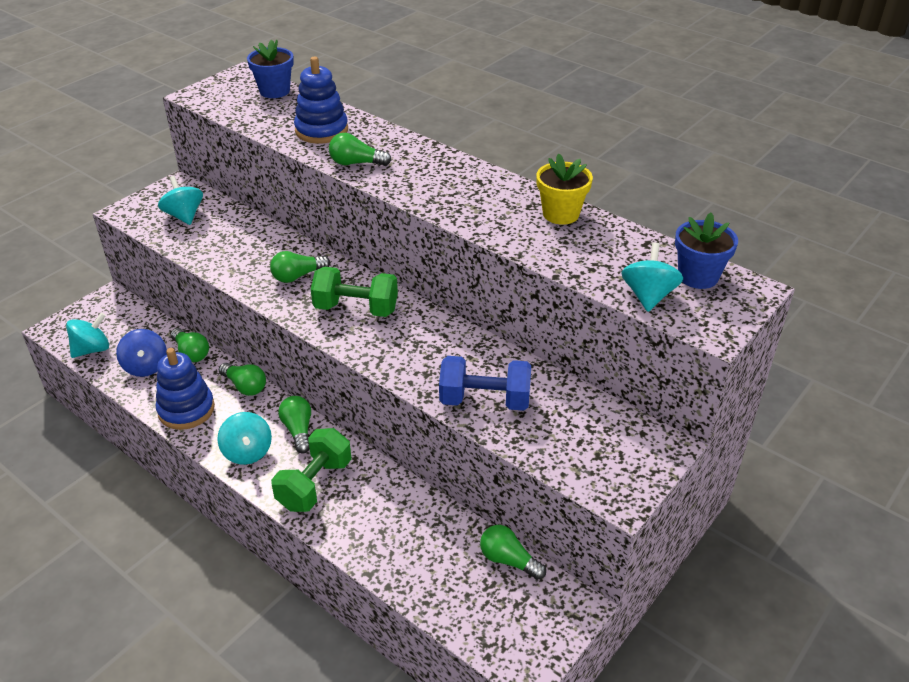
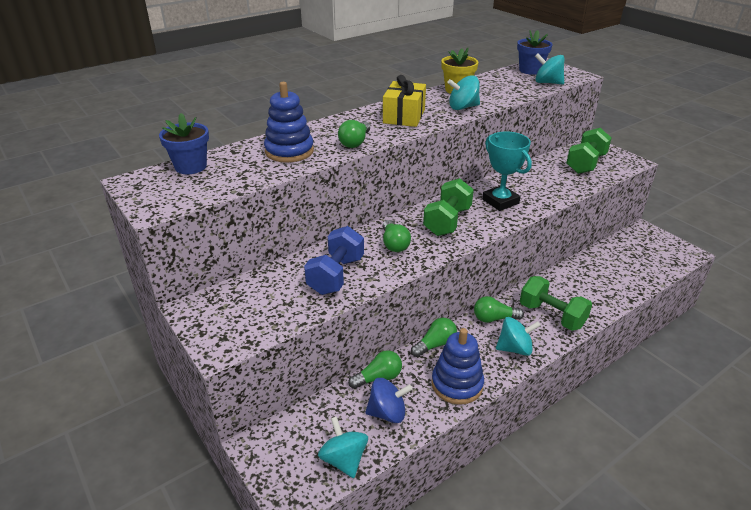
camera: 75 degrees left, 5 degrees down
(184, 216) = (259, 304): turquoise spinning top -> turquoise spinning top (463, 107)
(421, 349) = (500, 201): none -> turquoise trophy
(444, 184) = (404, 116): none -> yellow gift
(484, 400) = (554, 187): blue dumbbell -> blue dumbbell (336, 275)
(508, 560) = (615, 246): green light bulb -> none
(580, 436) = (585, 164): none -> green dumbbell

